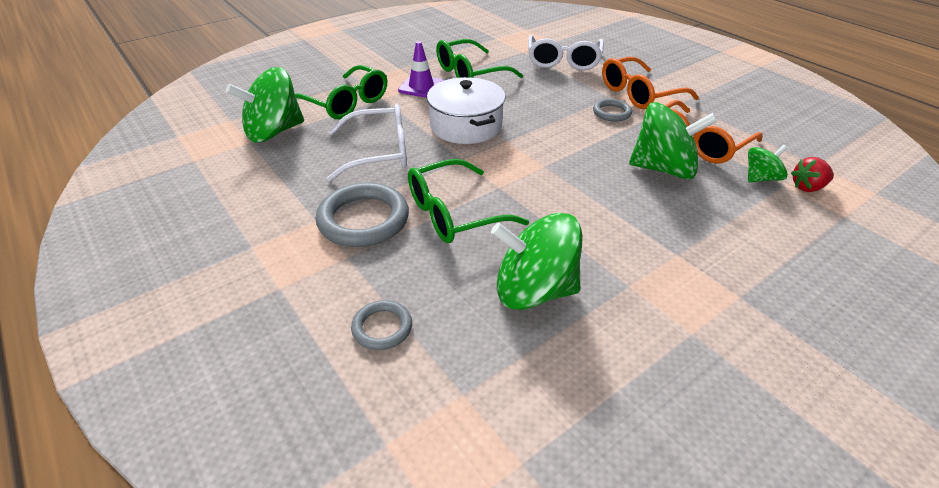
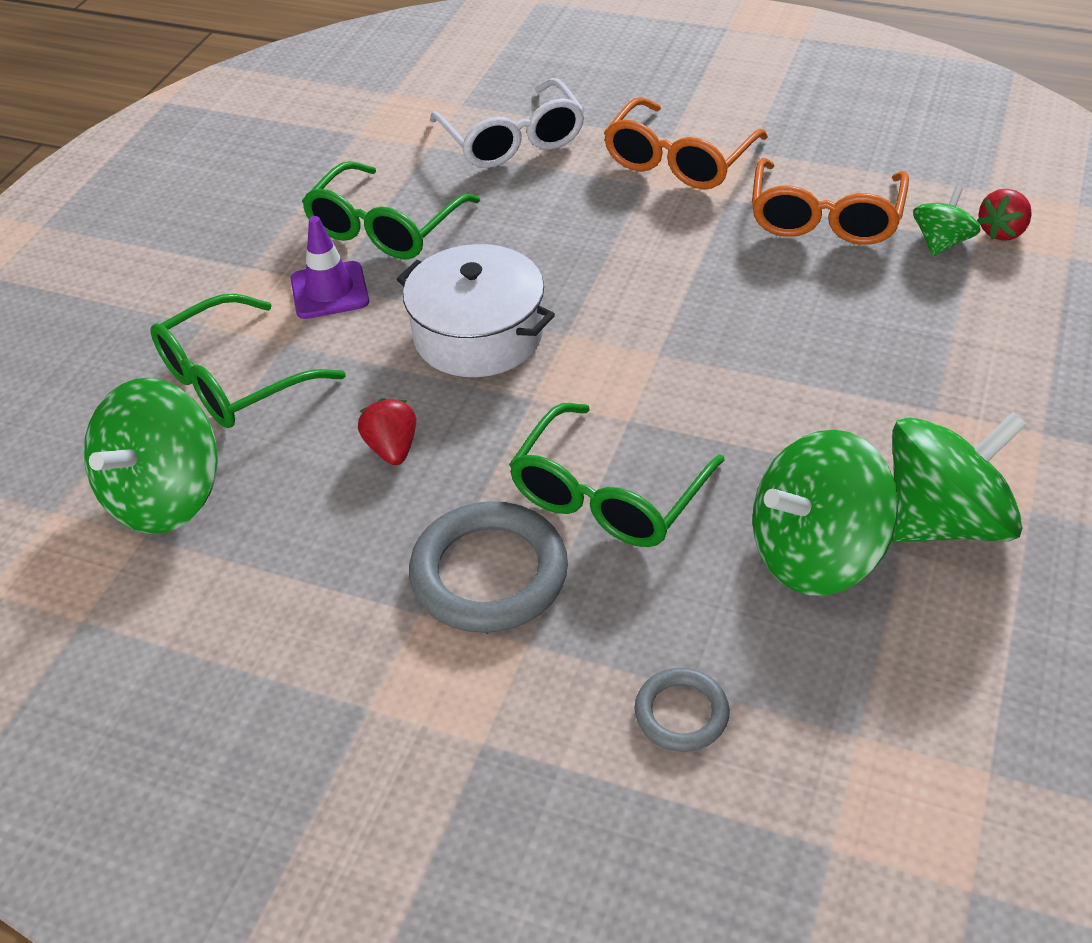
camera: 30 degrees left, 5 degrees up
(346, 103) = (233, 381): green glasses -> green glasses turned 135 degrees clockwise
(380, 153) = (392, 448): white glasses -> red strawberry
(611, 113) = (670, 214): grey ring -> none
(663, 169) = (816, 283): green spinning top -> green spinning top (944, 520)

